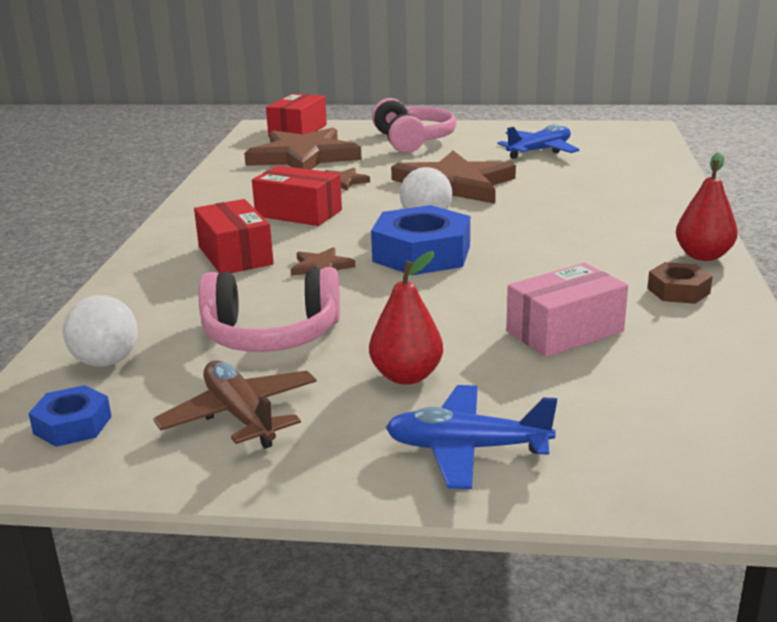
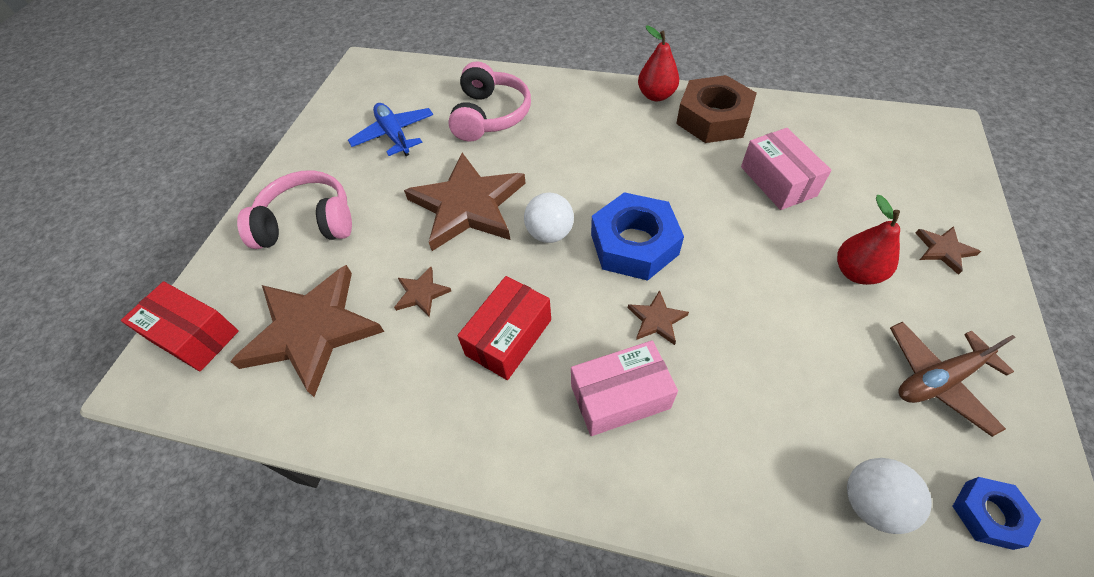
camera: 80 degrees left, 30 degrees up
(235, 255) = (620, 397): red box -> pink box
(271, 335) = (800, 360): pink headphones -> pink headphones (490, 115)
(466, 449) = (943, 250): blue plane -> brown star
(678, 291) = (713, 118): brown nut -> brown nut, size x1.90

